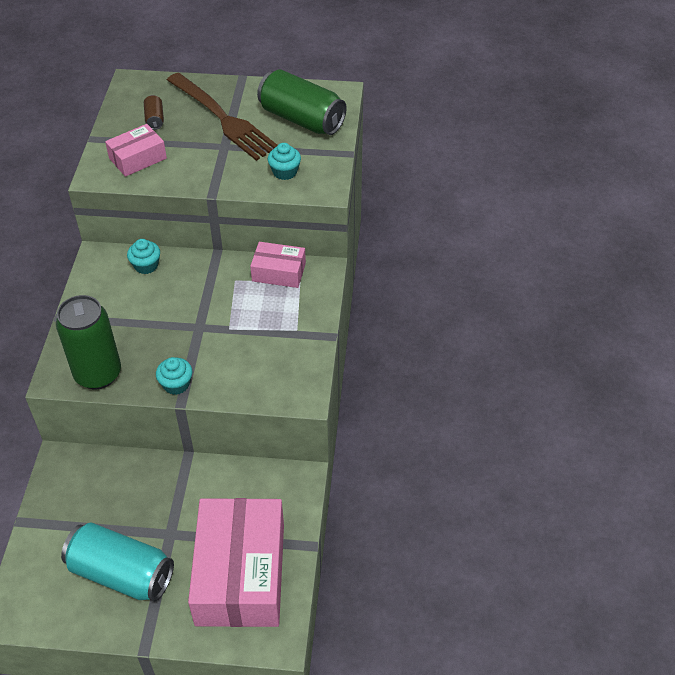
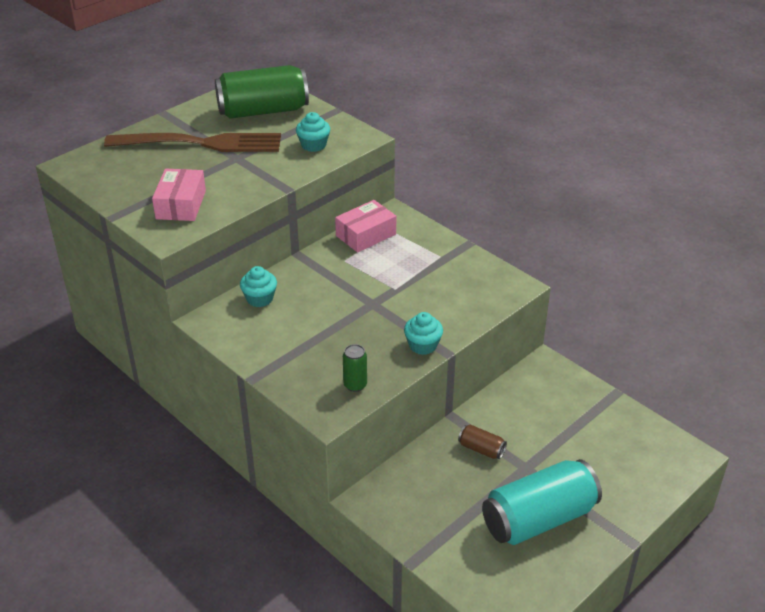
camera: 50 degrees left, 10 degrees down
(98, 374) = (355, 385): green can -> green can, size x0.43
(155, 119) = (143, 175): brown can -> brown can (481, 449)
(240, 574) = (607, 445): pink box -> none

